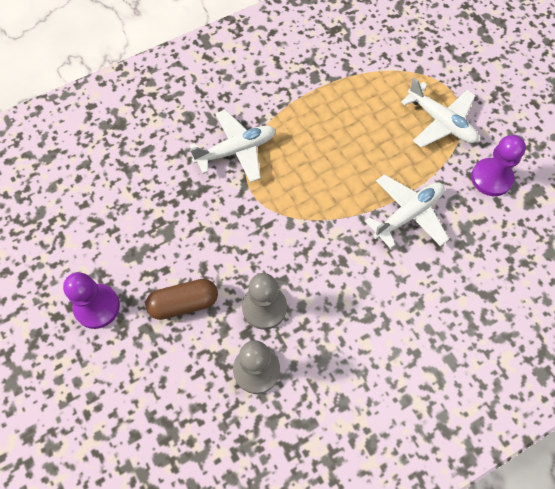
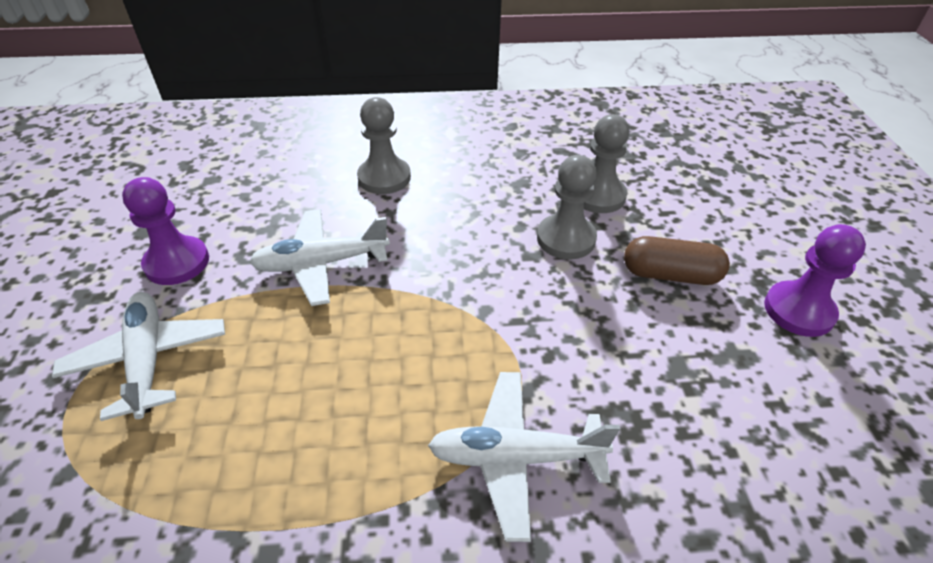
camera: 155 degrees left, 20 degrees down
(430, 314) = (384, 178): none -> grey pawn

